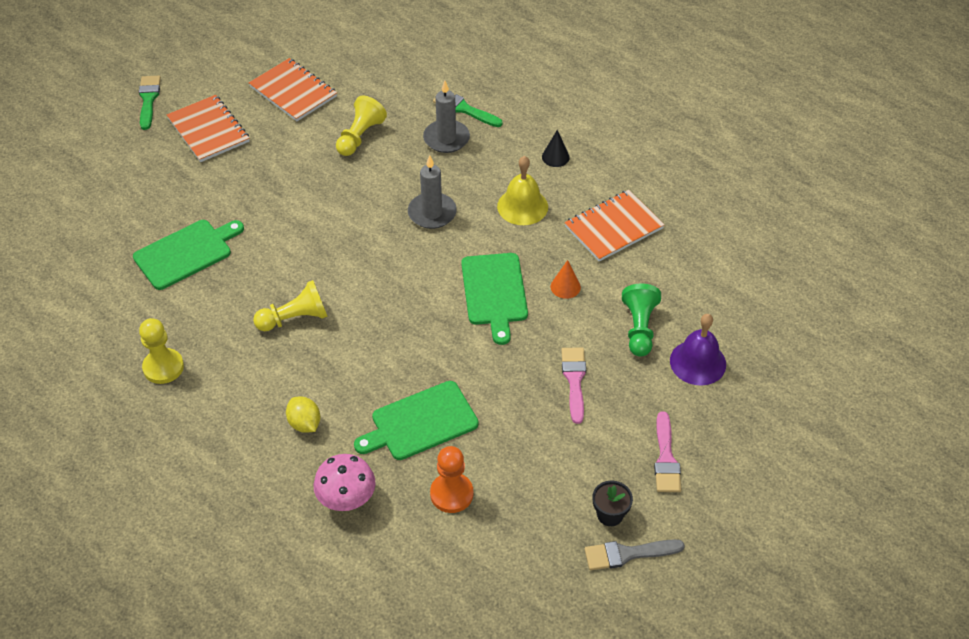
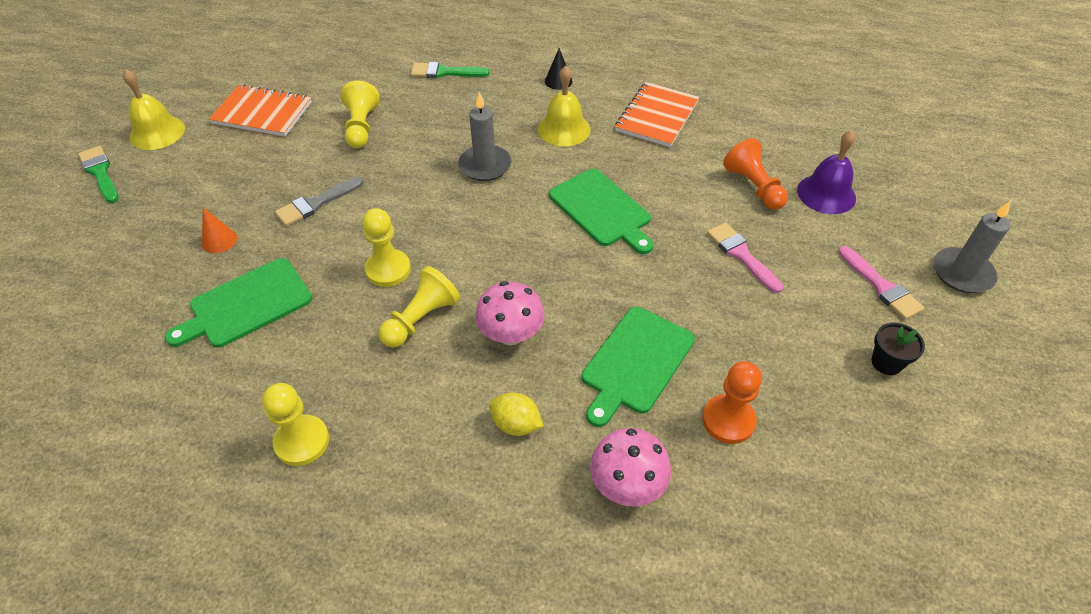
camera: 30 degrees left, 0 degrees up
(186, 253) = (246, 305): green cutting board -> green cutting board turned 150 degrees counterclockwise
(206, 79) = (157, 132): none -> yellow bell
(208, 130) = (191, 177): orange notebook -> none
(298, 270) = (388, 270): none -> yellow pawn
(349, 359) = (511, 334): none -> pink mushroom
(446, 138) = (447, 100): grey candle -> grey candle (962, 273)
(565, 287) = (660, 179): orange cone -> orange cone (219, 240)
(627, 554) = (937, 392): grey brush -> grey brush (316, 203)
(639, 328) = (753, 187): green pawn -> orange pawn

